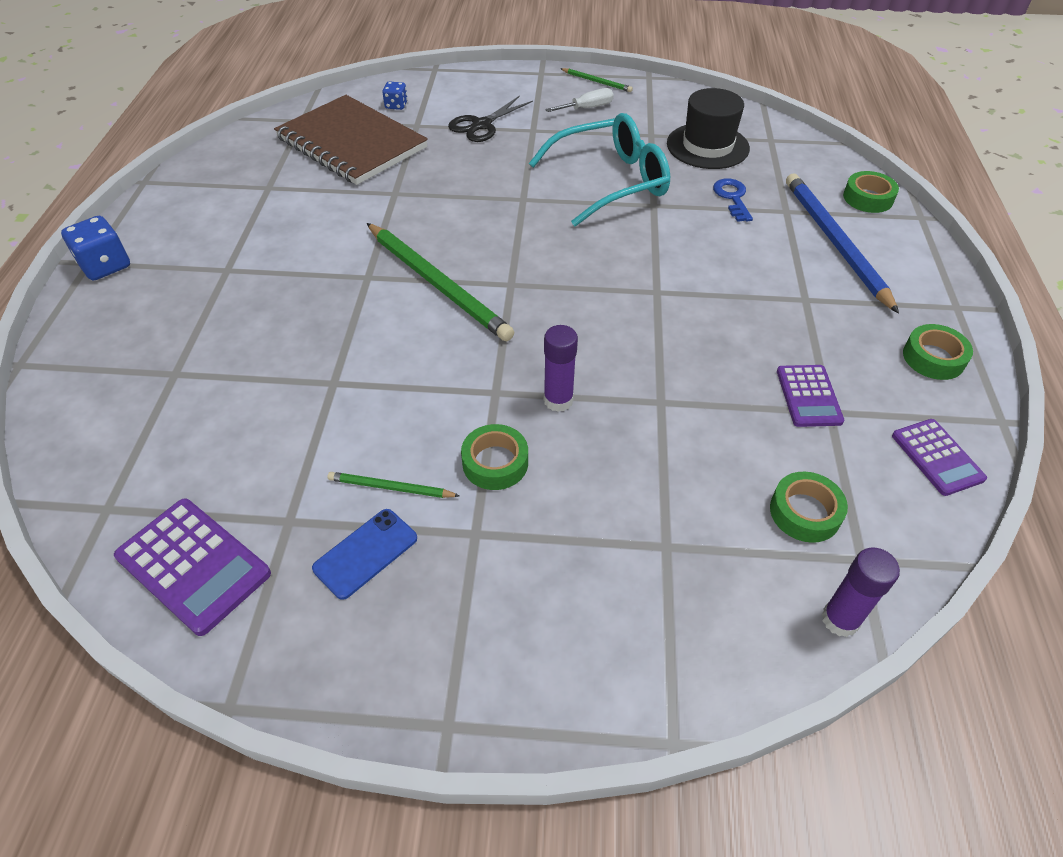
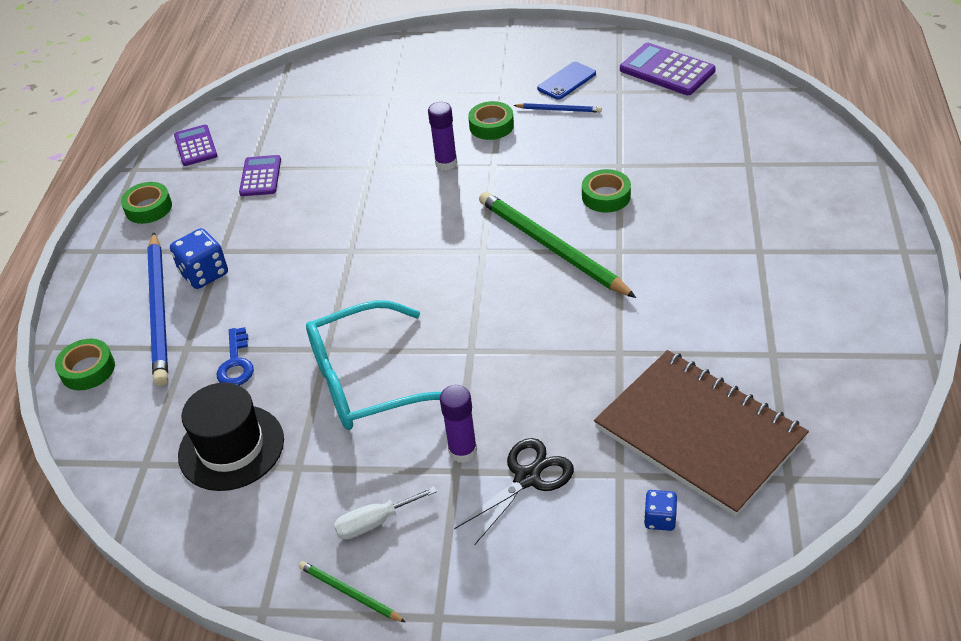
camera: 175 degrees left, 5 degrees down
(105, 265) = (883, 248): blue dice -> blue dice (204, 274)
(390, 488) = (559, 110): green pencil -> blue pencil
(805, 512) = (298, 114): green tape -> green tape (606, 196)
(840, 619) = (302, 74): purple glue stick -> purple glue stick (463, 451)

